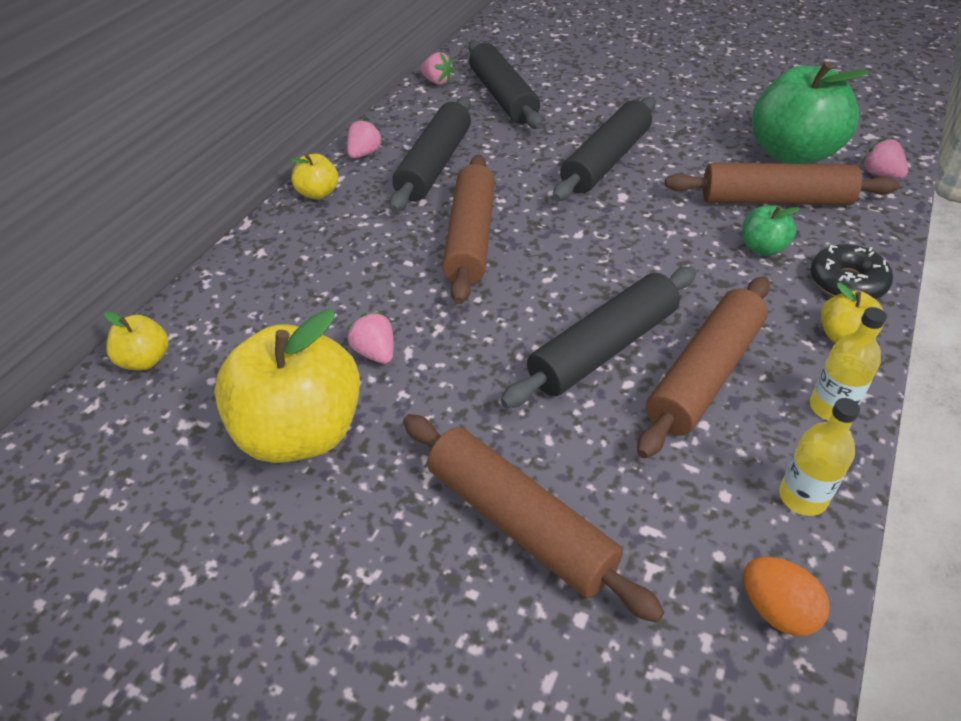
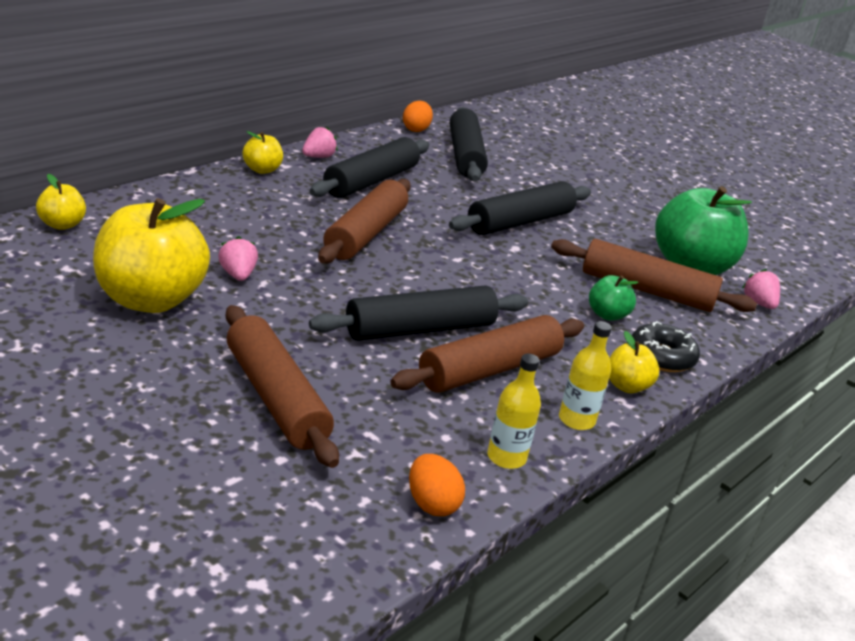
camera: 10 degrees right, 15 degrees down
(437, 82) = (416, 129): pink strawberry -> orange egg

